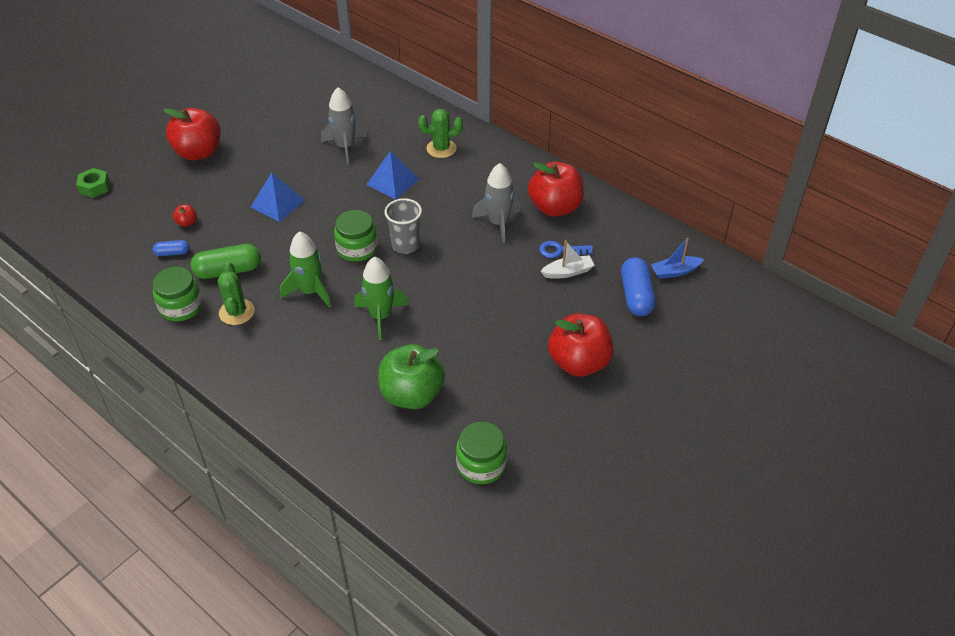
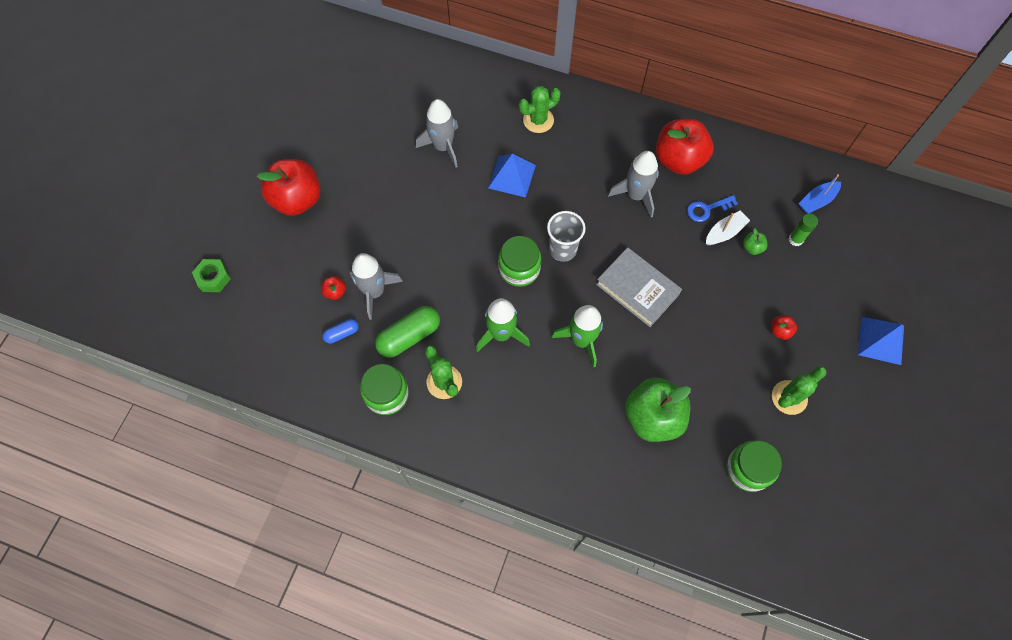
camera: 20 degrees left, 20 degrees up
(220, 231) = (374, 292): none -> grey rocket
(278, 203) = (413, 239): blue pyramid -> blue pyramid (881, 340)
(457, 292) = (637, 289): none -> grey book
(557, 419) = (789, 397): none -> green cactus
(579, 363) = (780, 331): red apple -> red apple, size x0.41
(588, 290) = (752, 248): none -> green apple
(636, 296) = (795, 239): blue capsule -> green glue stick

